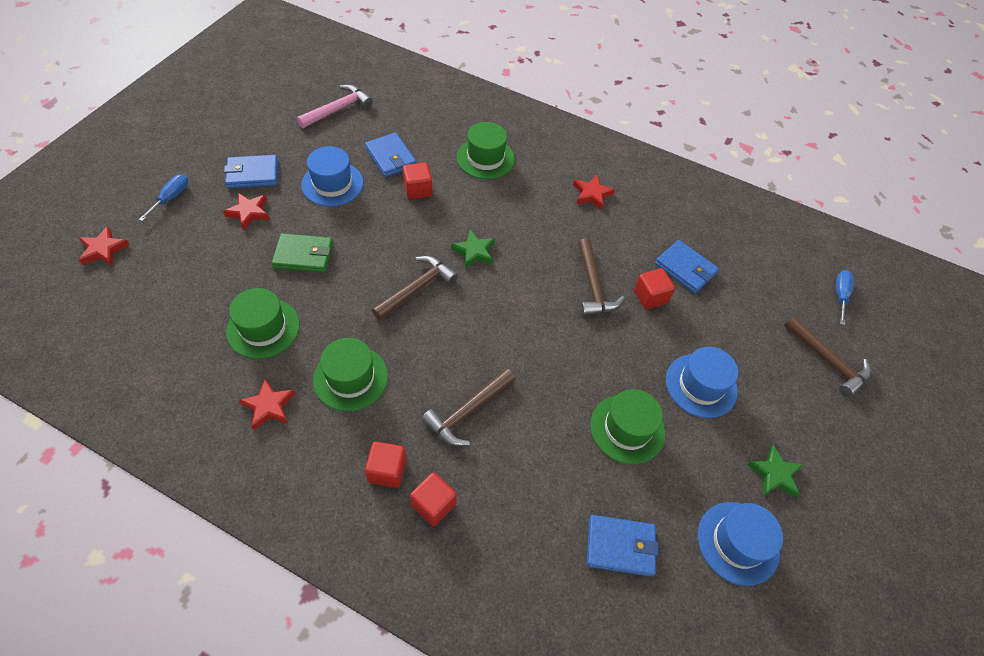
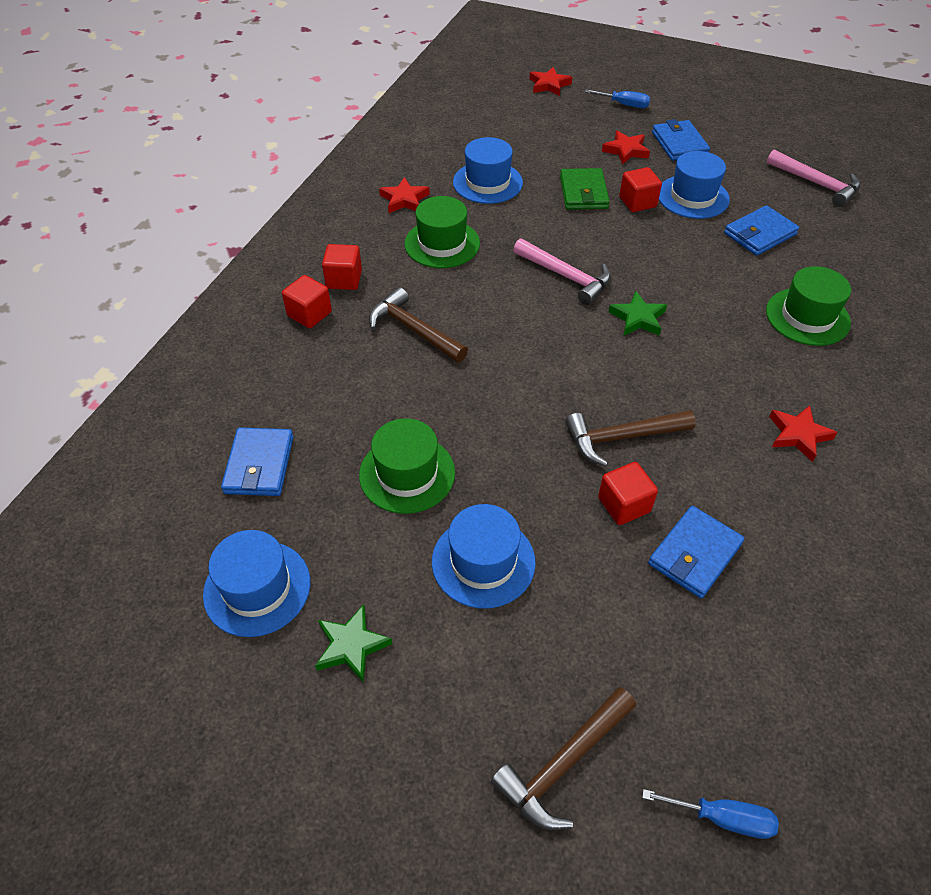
camera: 90 degrees right, 5 degrees down
(263, 328) = (487, 182): green hat -> blue hat
(417, 288) = (566, 276): brown hammer -> pink hammer
(418, 190) = (717, 261): red cube -> red cube (637, 202)

